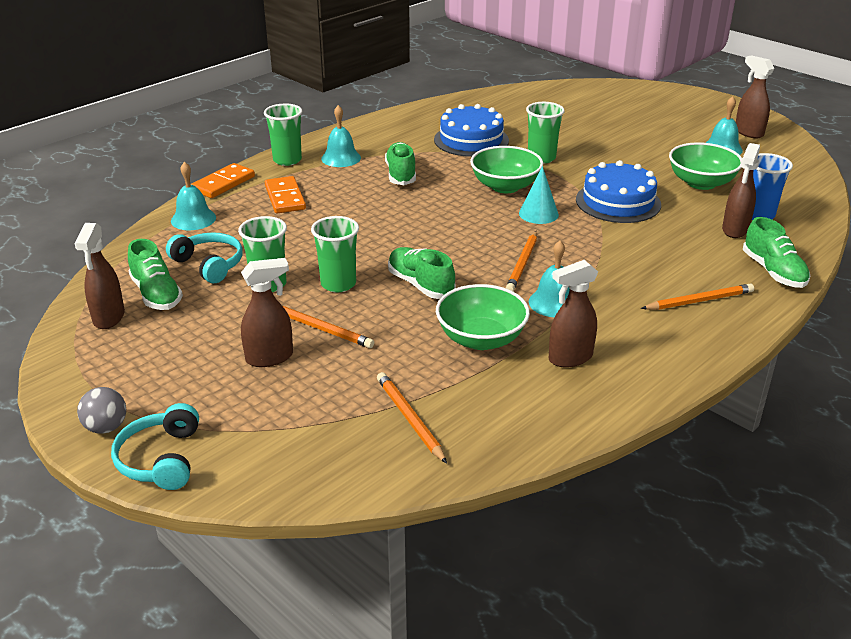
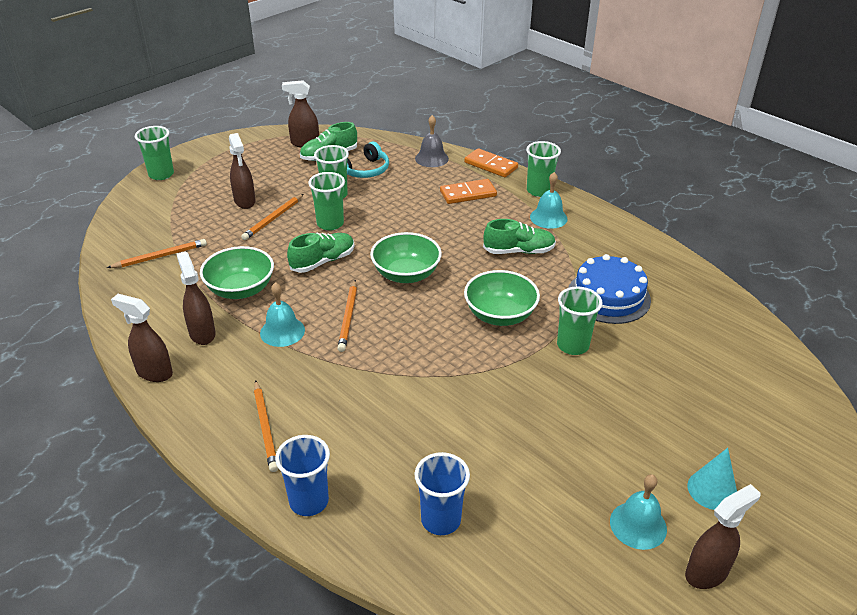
camera: 90 degrees right, 5 degrees up
(106, 427) = (195, 156): grey ball -> none
(161, 459) = (161, 174): turquoise headphones -> green cup
(193, 219) = (431, 158): turquoise bell -> grey bell
(522, 264) = (348, 317): orange pencil -> orange pencil turned 105 degrees counterclockwise
(538, 214) = (442, 334): turquoise cone -> turquoise cone (712, 490)
(618, 202) = (470, 395): blue cake -> none
(701, 183) = (525, 479): green bowl -> green bowl (406, 274)
(735, 230) = (404, 487): brown spray bottle -> brown spray bottle (154, 372)
(773, 272) = (309, 501): green shoe -> blue cup

